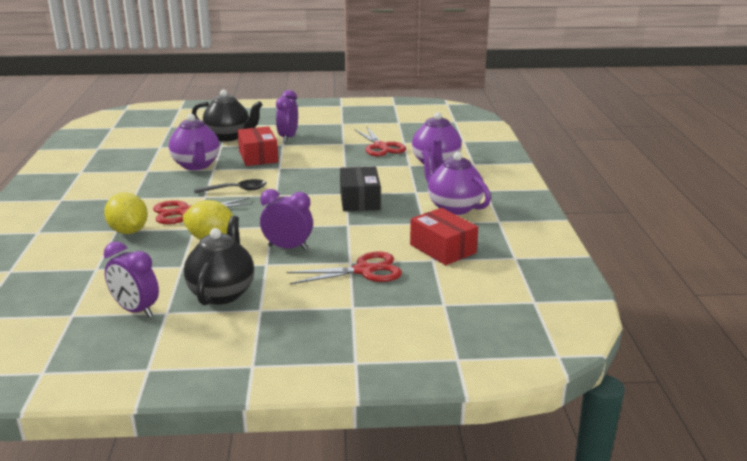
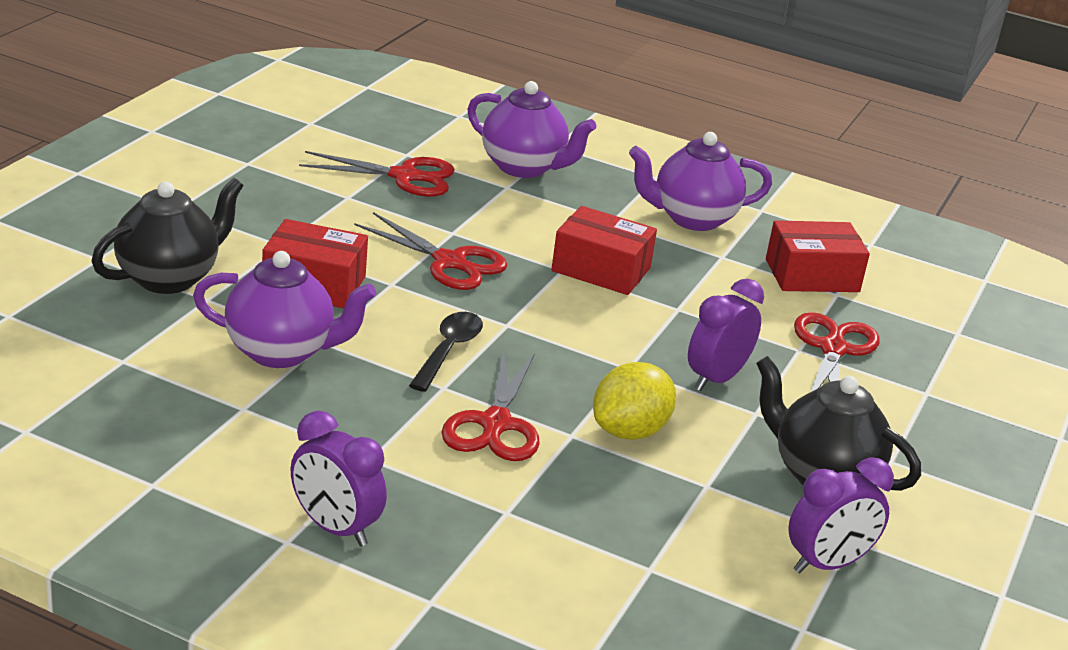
camera: 65 degrees left, 5 degrees up
(128, 231) = (524, 500): yellow lemon -> none
(288, 138) = (254, 229): purple clock -> purple clock (335, 528)
(315, 172) = (449, 262): none -> red scissors
(359, 200) = (601, 269): black box -> red box

